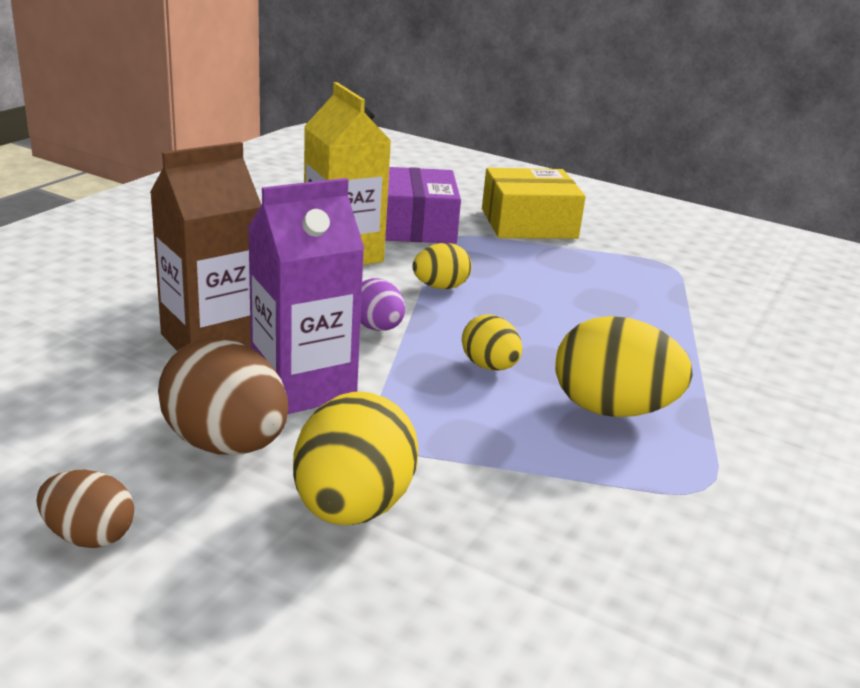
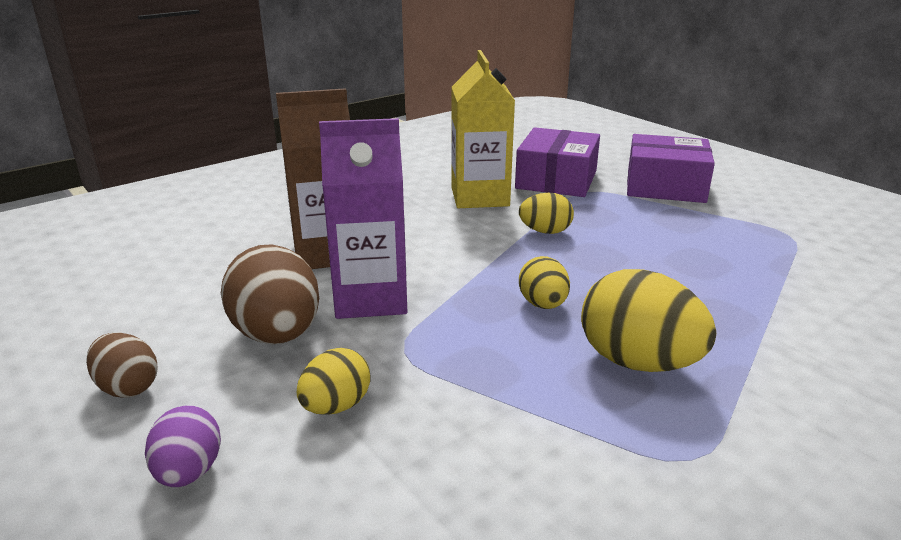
camera: 25 degrees right, 0 degrees up
(352, 507) = (336, 406): yellow egg -> yellow egg, size x0.57
(377, 328) = (466, 259): purple egg -> purple egg (189, 472)
(528, 223) = (665, 186): yellow box -> purple box

